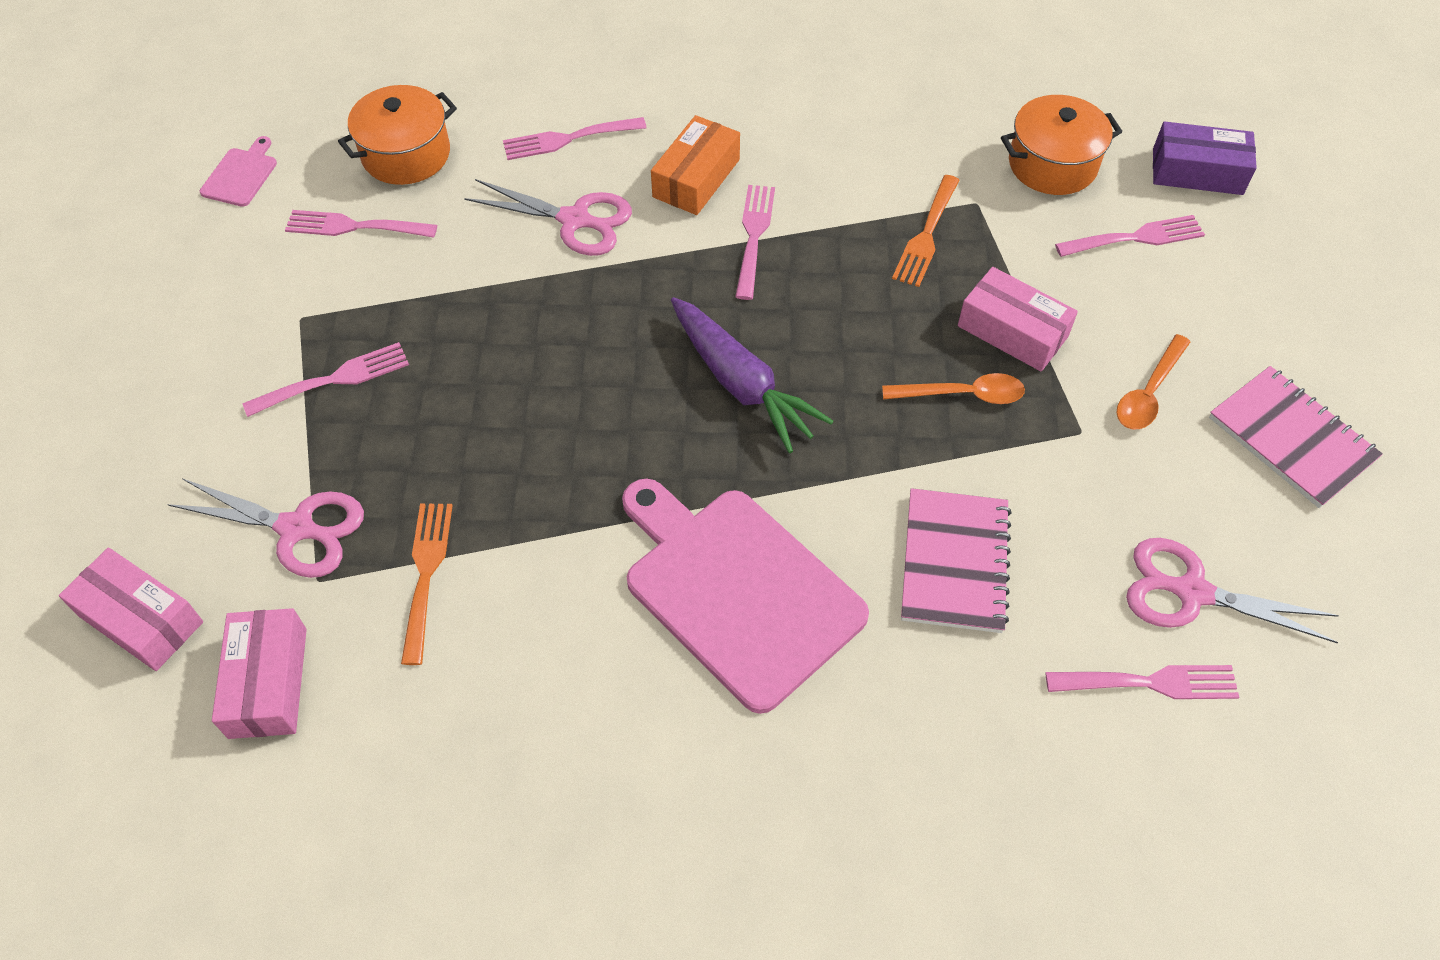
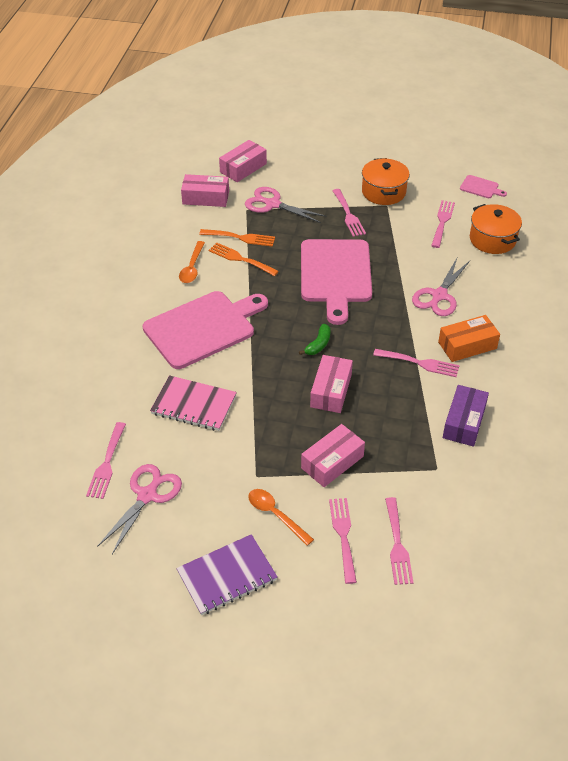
camera: 100 degrees right, 10 degrees down
(296, 528) = (272, 204): pink scissors -> pink scissors turned 90 degrees clockwise
(535, 380) = (335, 275): none -> pink cutting board
(568, 139) = (501, 298): pink fork -> pink fork (343, 535)
(696, 178) = (467, 345): orange box -> orange box turned 60 degrees counterclockwise
(741, 384) = (318, 344): purple carrot -> green banana
(853, 351) = (331, 391): none -> pink box
(926, 235) = (412, 438): orange fork -> orange fork (240, 259)
(962, 394) = (293, 430): orange spoon -> orange spoon (192, 267)
(1052, 164) = (468, 517): orange pot -> orange pot (383, 192)
(1197, 171) = (455, 600): purple box -> purple box (464, 422)
(1291, 439) = (227, 576): pink notebook -> purple notebook

